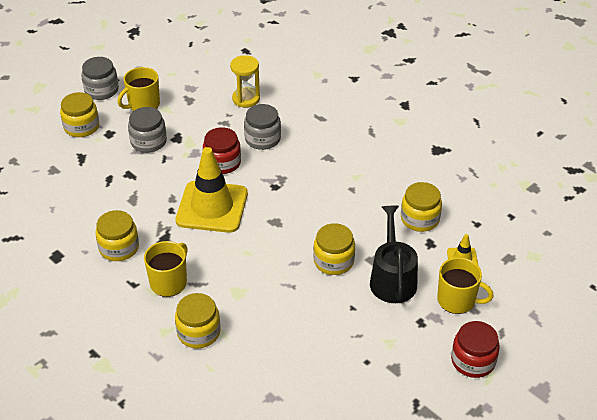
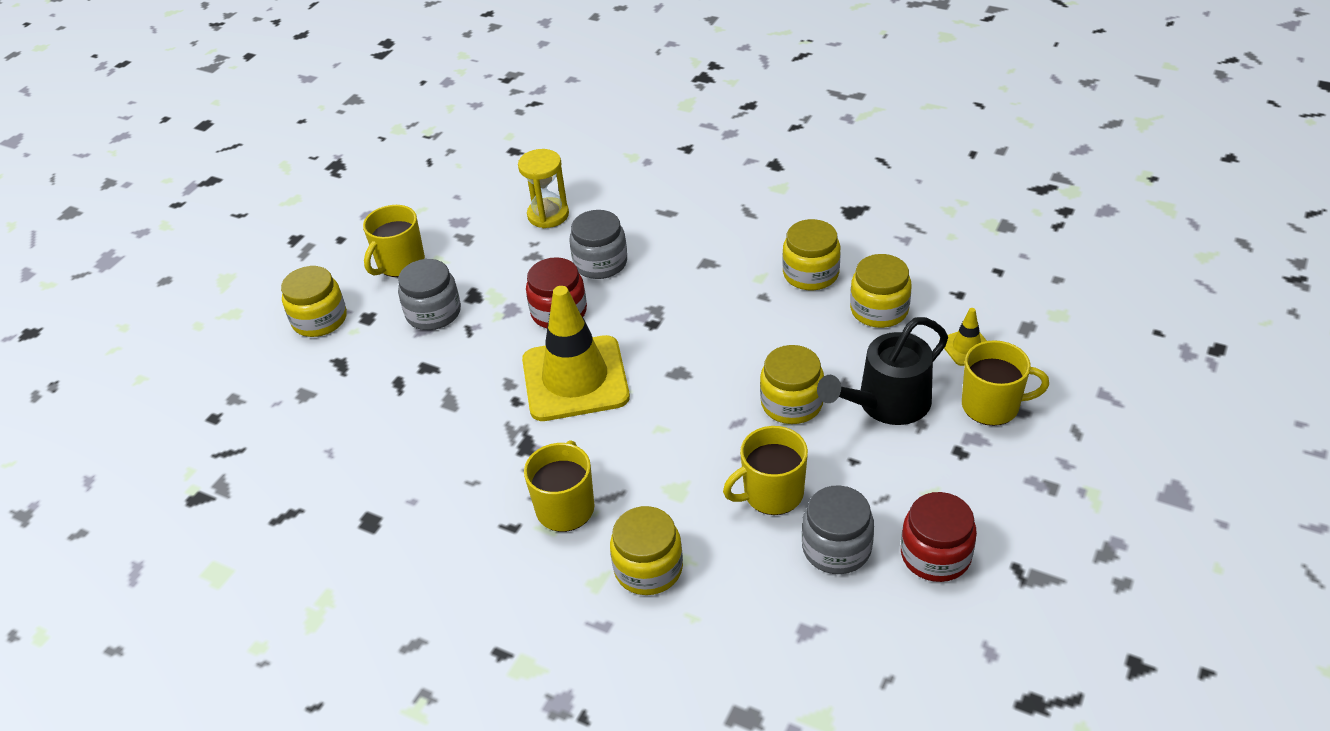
camera: 15 degrees left, 0 degrees up
(101, 90) = (326, 259): grey jar -> grey jar (836, 548)
(119, 248) = (463, 479): yellow jar -> yellow jar (810, 274)
(293, 312) = (772, 493): none -> yellow mug
(392, 279) = (887, 403): black watering can -> black watering can turned 105 degrees counterclockwise
(473, 361) = (1061, 483): red jar -> red jar (935, 555)

